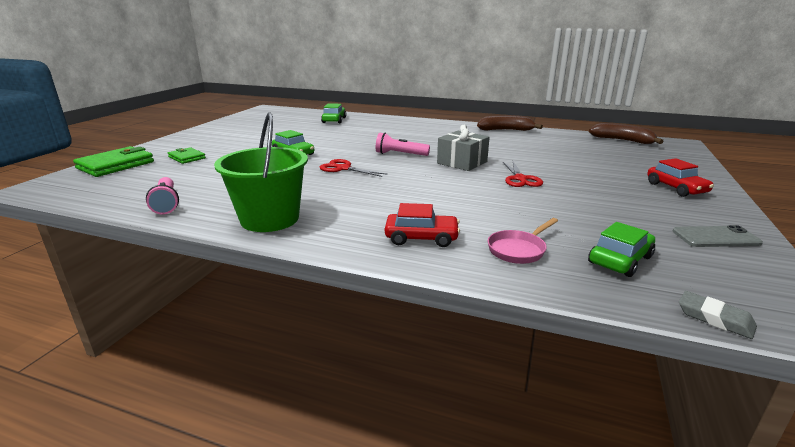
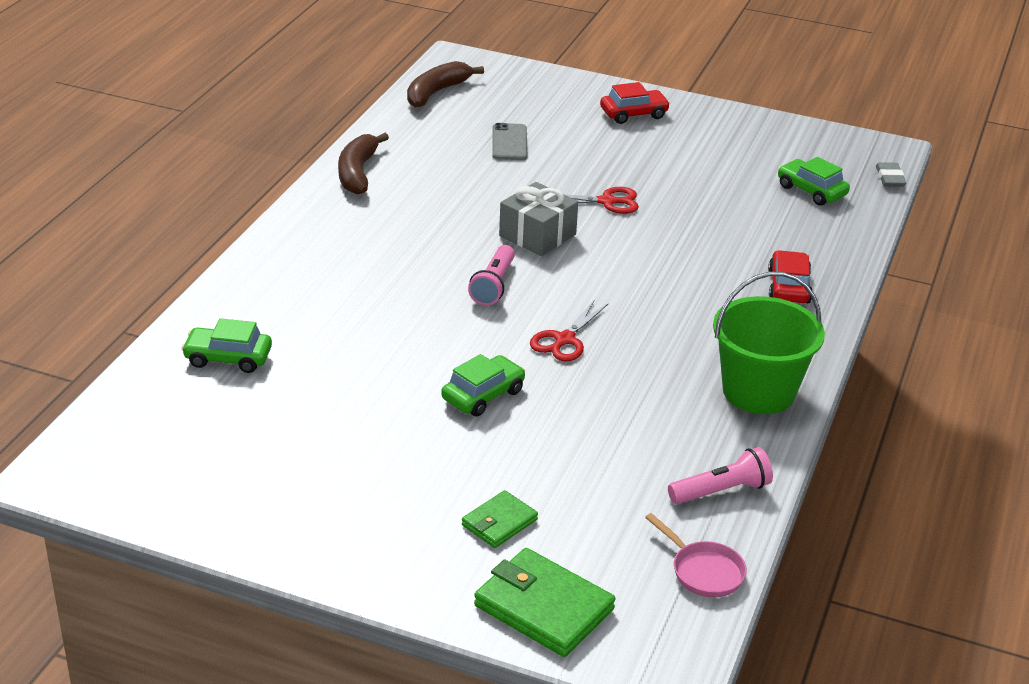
camera: 90 degrees left, 10 degrees up
(518, 250) = (803, 236): pink pan -> pink pan (703, 571)
(715, 237) = (757, 134): grey phone -> grey phone (509, 142)
(715, 318) = (890, 178): grey eraser -> grey eraser turned 45 degrees counterclockwise

